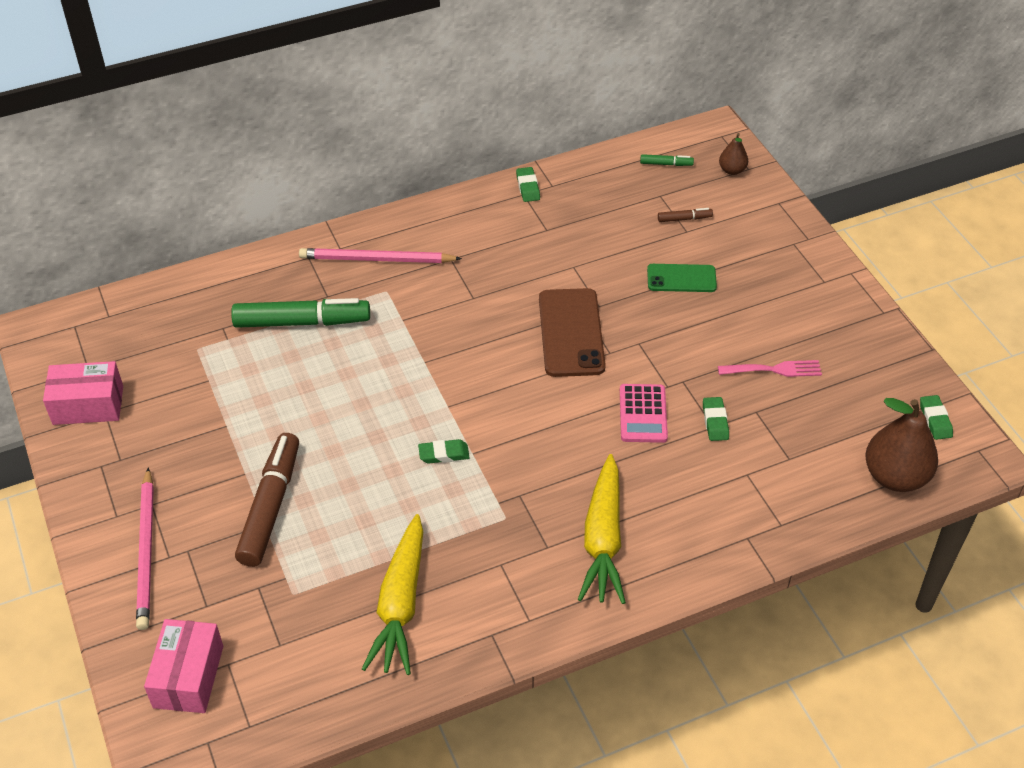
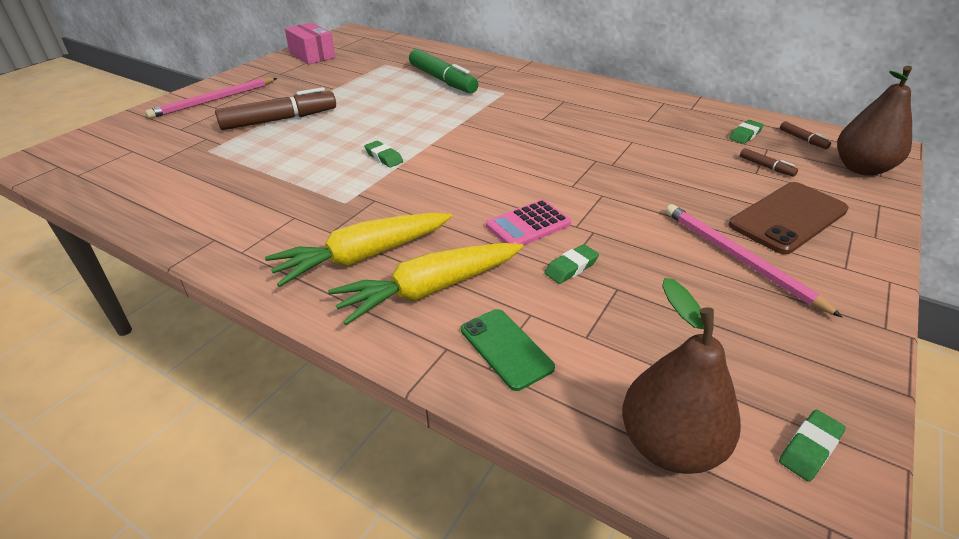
camera: 55 degrees right, 10 degrees down
(188, 676) = (115, 142): pink box -> none
(376, 259) = (525, 82): pink pencil -> pink pencil (739, 259)
(400, 605) = (221, 190): yellow carrot -> yellow carrot (429, 290)
(528, 187) = (672, 101): green eraser -> green eraser (745, 135)
(571, 333) = (567, 163): brown phone -> brown phone (788, 218)
(666, 164) = (803, 139): green marker -> brown marker
(681, 278) = (703, 189): green phone -> green phone (506, 348)
(732, 170) = (861, 168): brown pear -> brown pear, size x1.99
(774, 369) = (685, 279): pink fork -> none

